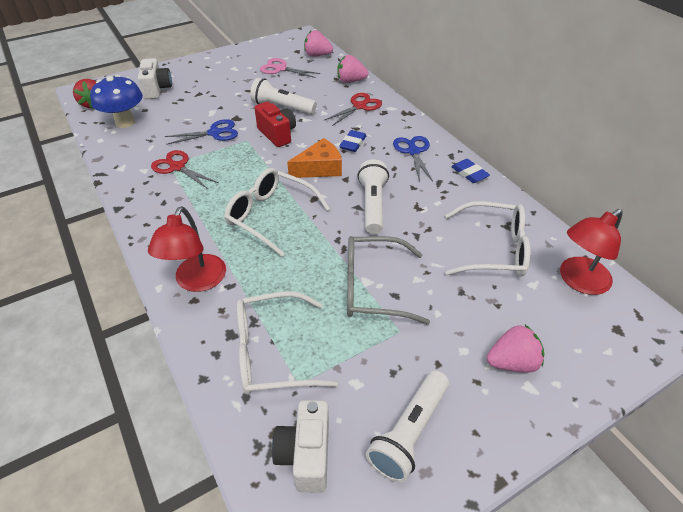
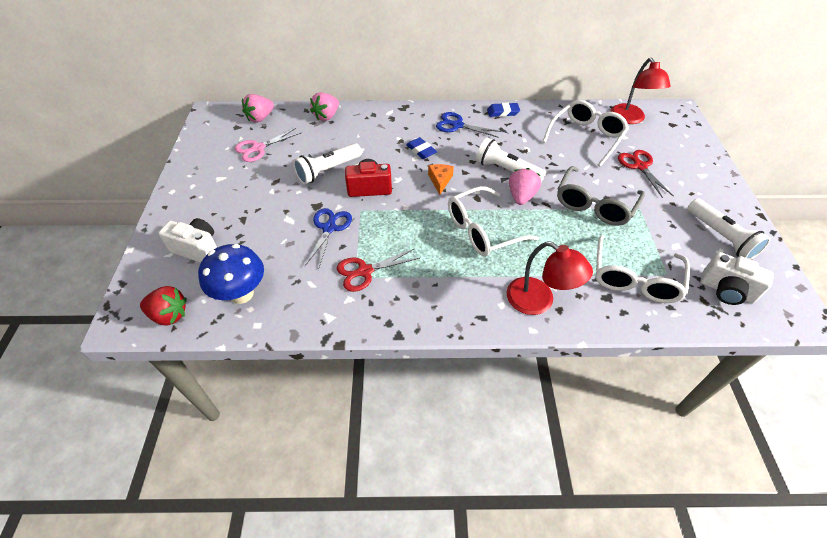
camera: 60 degrees left, 5 degrees up
(319, 168) = (440, 180): orange cheese -> orange cheese, size x0.66
(359, 106) = (371, 127): red scissors -> red scissors (640, 166)
(512, 362) = (682, 173): pink strawberry -> pink strawberry (521, 196)

